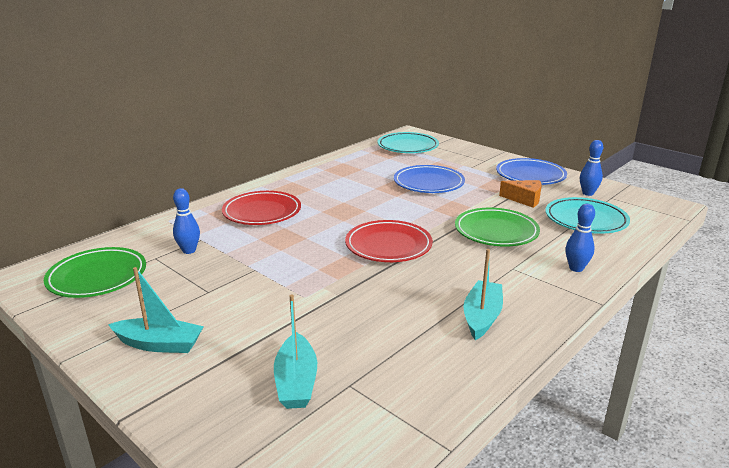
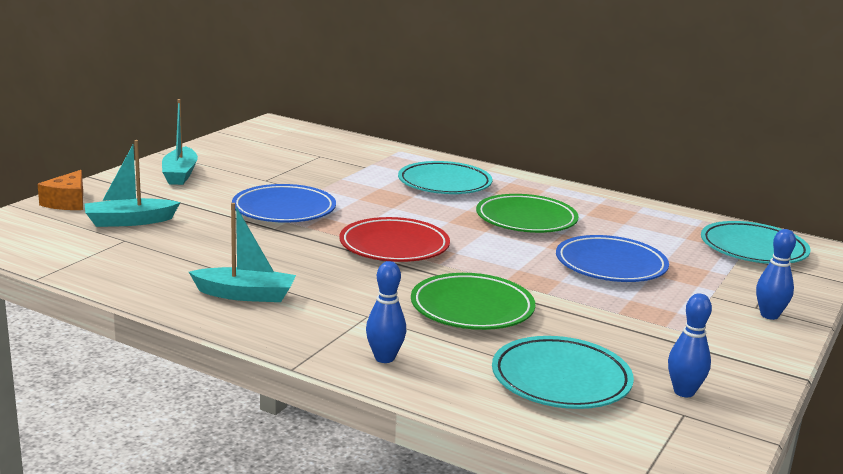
camera: 75 degrees right, 5 degrees down
(97, 277) = (279, 143): green plate -> green plate (526, 219)
(189, 250) = (340, 165): blue bowling pin -> blue bowling pin (769, 315)
(262, 212) = (444, 184): red plate -> turquoise plate
(524, 199) = (607, 333): orange cheese -> orange cheese (67, 202)
(530, 175) = (722, 343): blue plate -> blue plate (284, 210)

